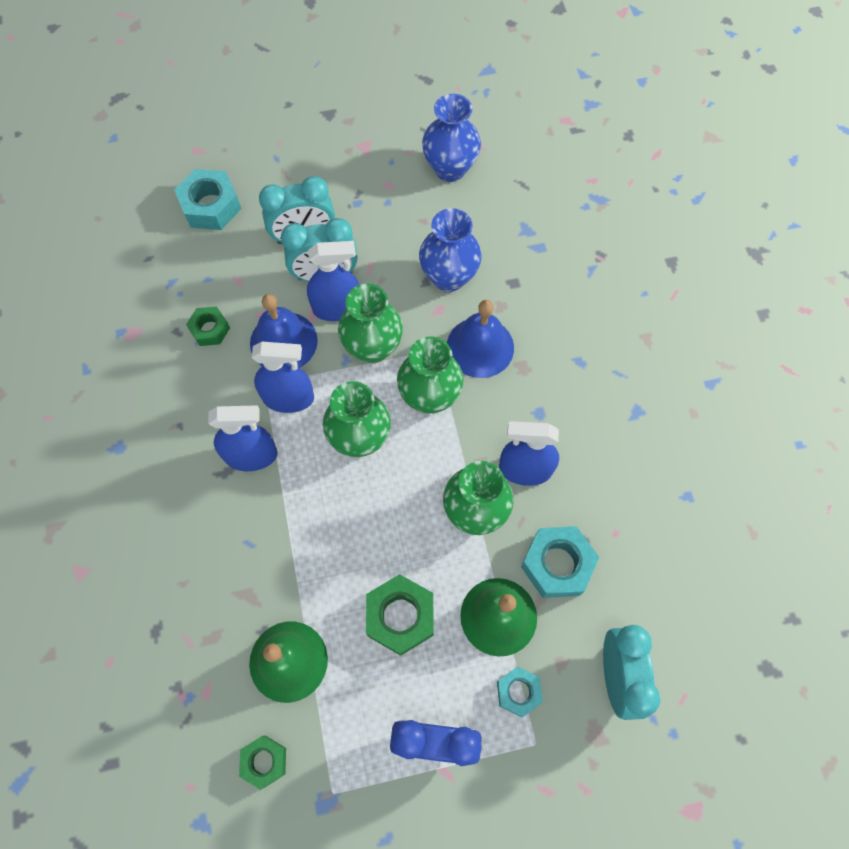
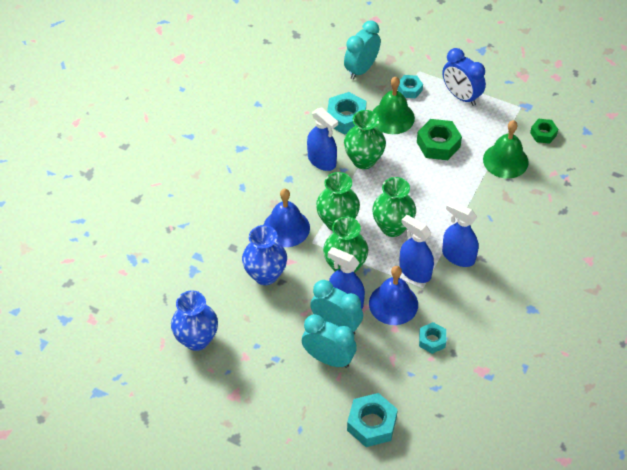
camera: 140 degrees left, 15 degrees down
(210, 329) = (432, 340): green nut -> turquoise nut

